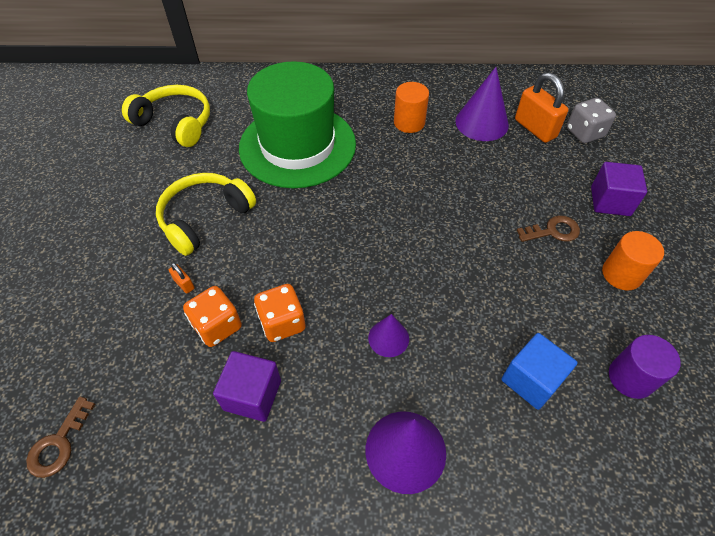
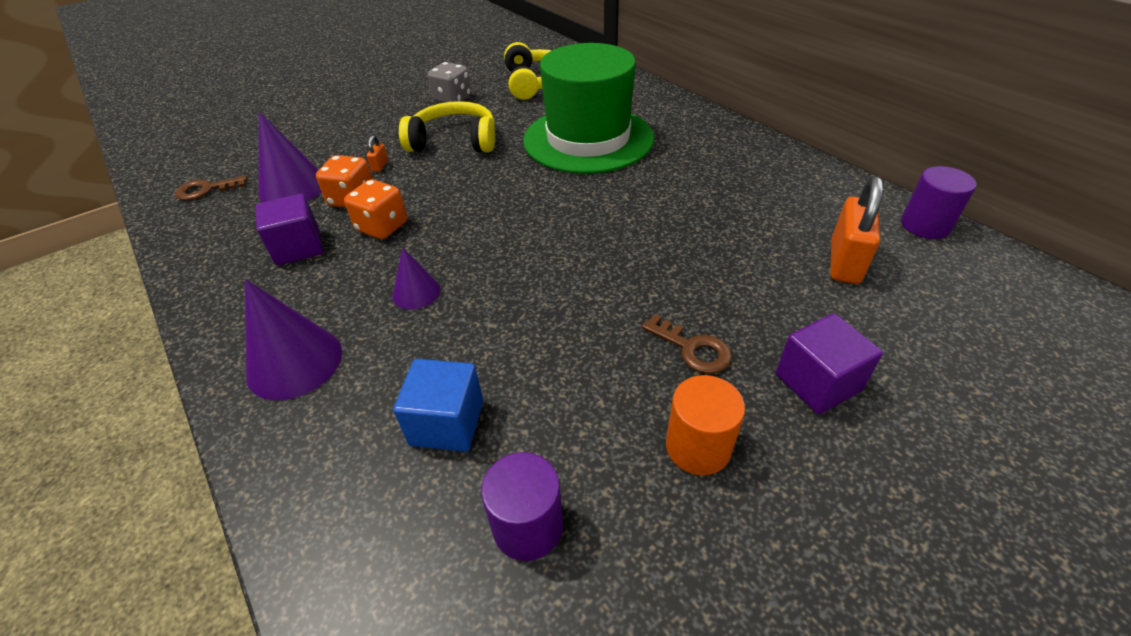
camera: 55 degrees right, 10 degrees down
(409, 122) = (709, 178): orange cylinder -> none
(481, 123) = (787, 220): purple cone -> purple cone (293, 188)
(532, 81) = (925, 225): none -> purple cylinder
(584, 133) = (909, 306): grey dice -> grey dice (452, 99)

